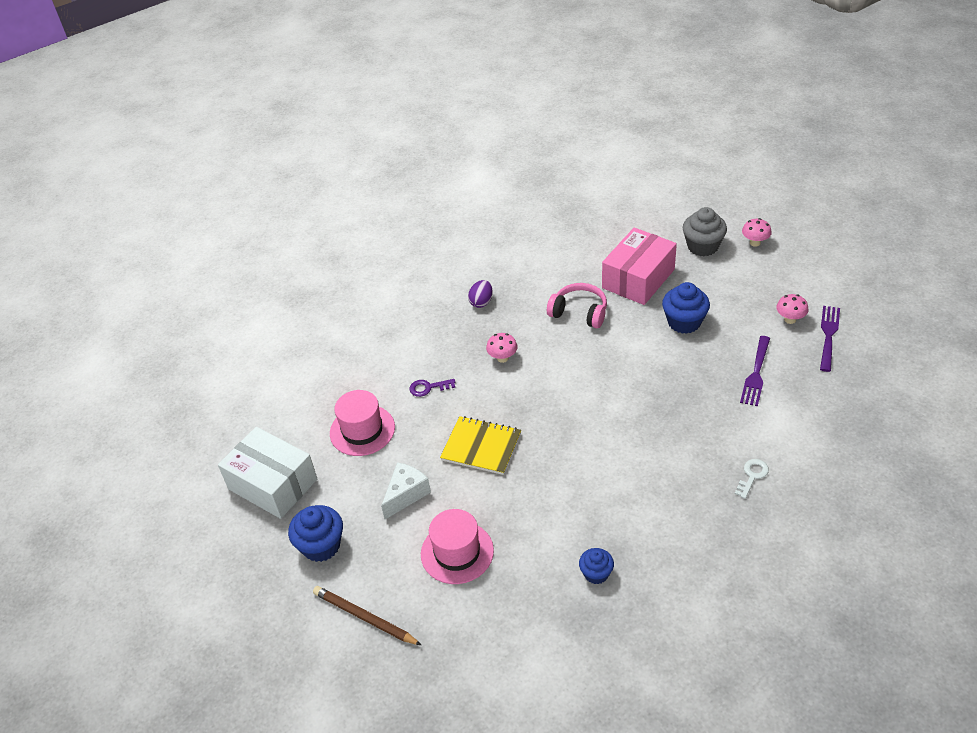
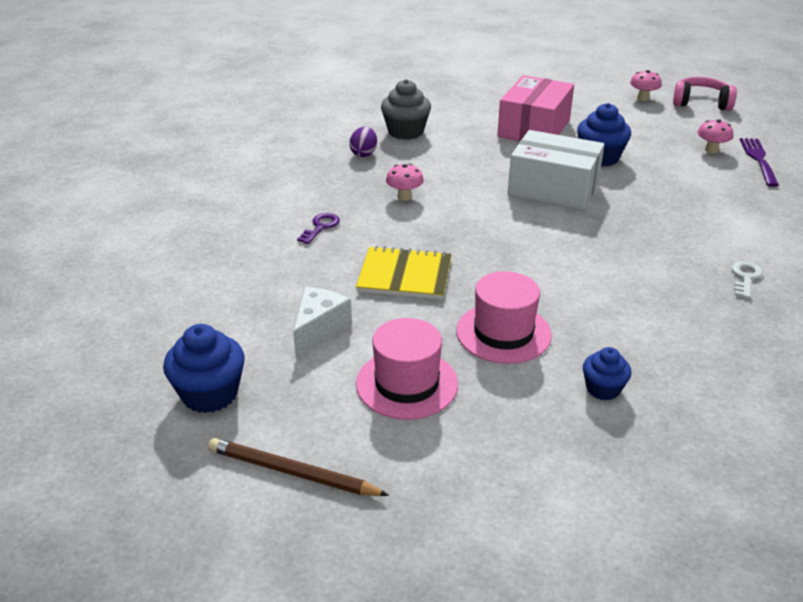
camera: 15 degrees left, 10 degrees down
(273, 484) = (128, 333): white box -> white box (553, 188)
(362, 430) = (244, 271): pink hat -> pink hat (503, 333)
(428, 388) = (321, 227): purple key -> purple key turned 135 degrees clockwise
(579, 313) = (480, 156): pink headphones -> pink headphones (701, 103)
(702, 246) = (590, 103): grey cupcake -> grey cupcake (405, 132)
(756, 373) = (699, 192): purple fork -> none

